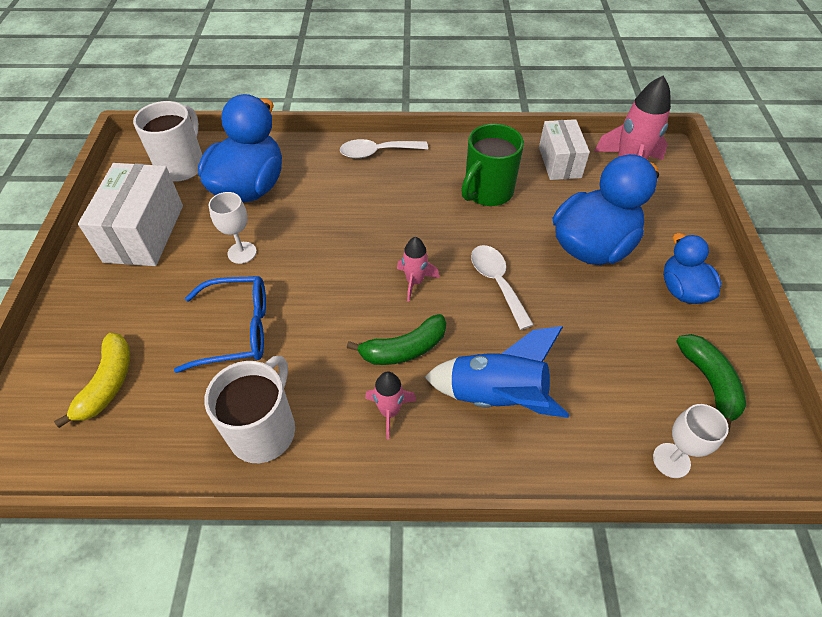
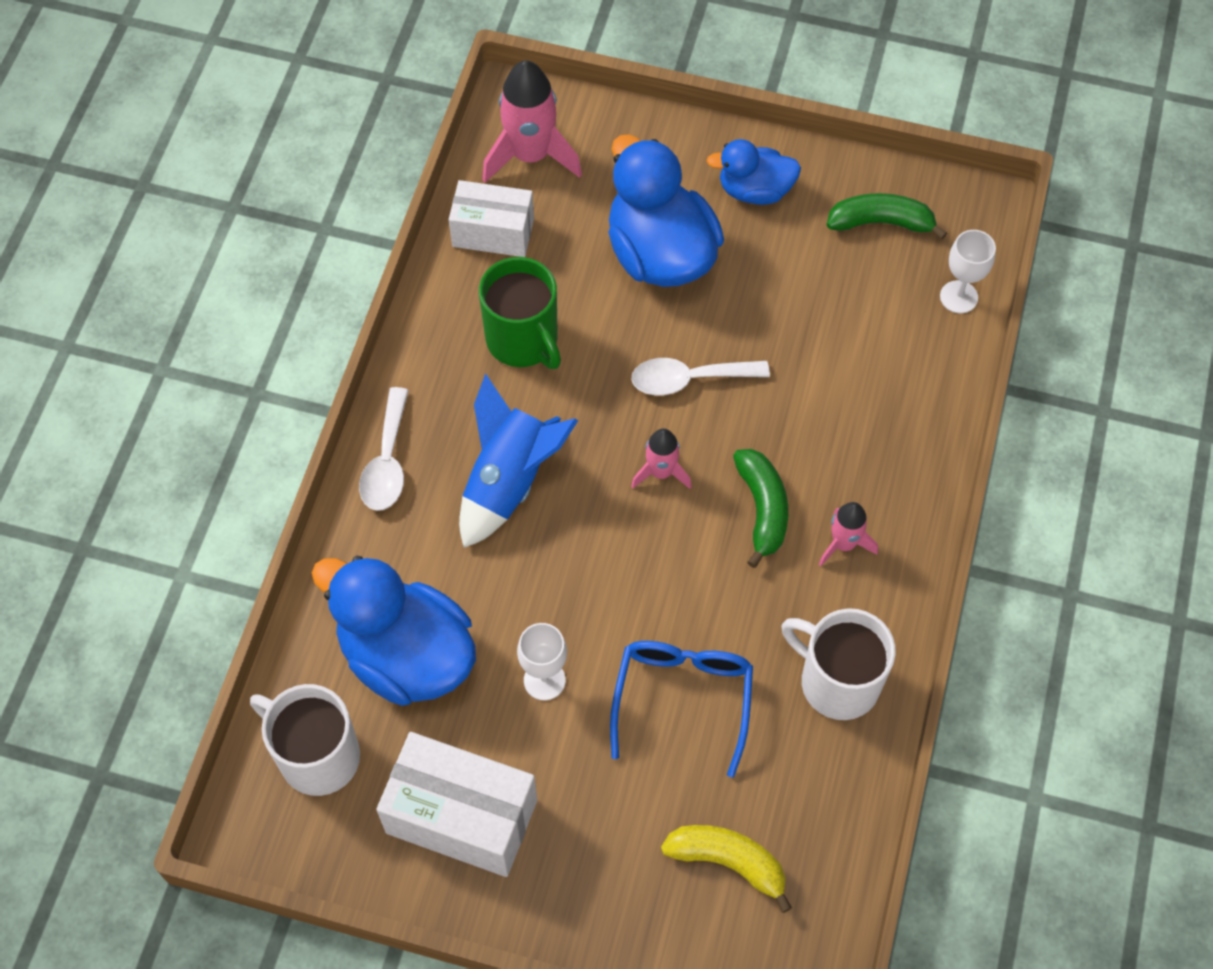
camera: 75 degrees left, 10 degrees up
(496, 396) = (849, 430): blue rocket -> blue rocket (509, 481)

